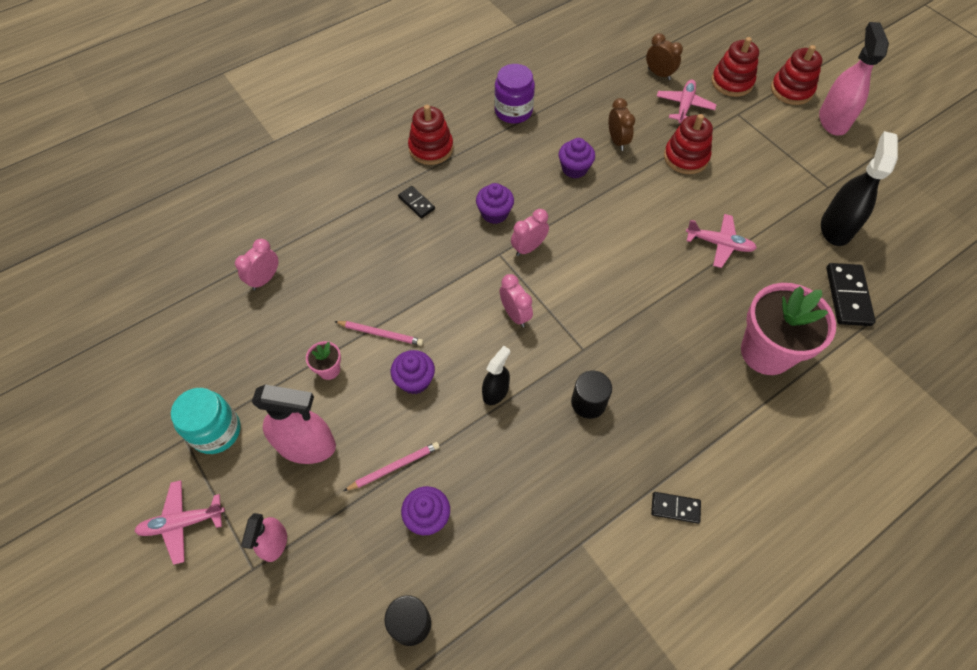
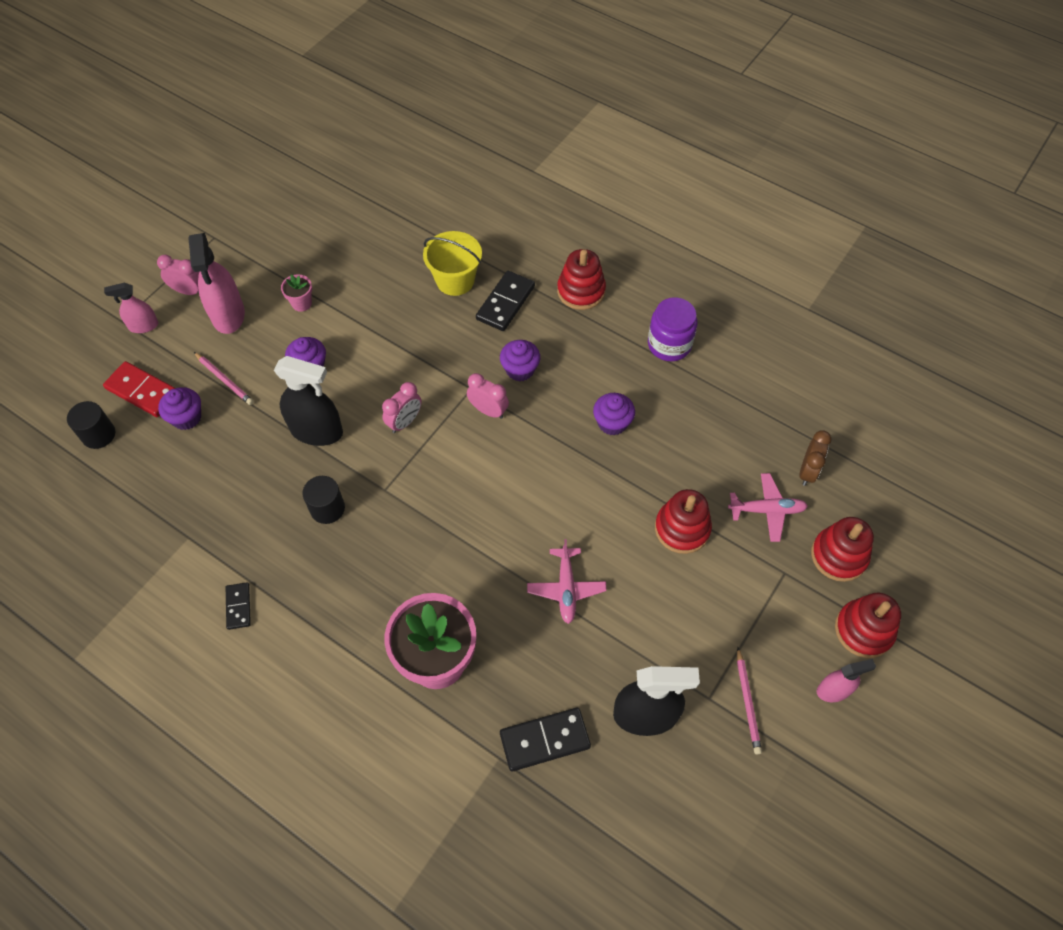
camera: 70 degrees right, 0 degrees up
(182, 523) = (147, 265): pink plane -> none
(216, 431) = (225, 253): turquoise jar -> none
(265, 279) = (376, 226): pink clock -> pink clock (189, 291)
(370, 233) = (455, 280): none -> yellow bucket
(370, 560) = (142, 391): none -> red domino
(380, 334) = (348, 326): pink pencil -> pink pencil (747, 702)
(416, 203) = (505, 303): black domino -> black domino, size x1.70
(495, 392) = (316, 431): black spray bottle -> black spray bottle, size x1.74
(617, 141) = (673, 453): brown clock -> none
(833, 120) = (833, 690): pink spray bottle -> pink spray bottle, size x0.57

